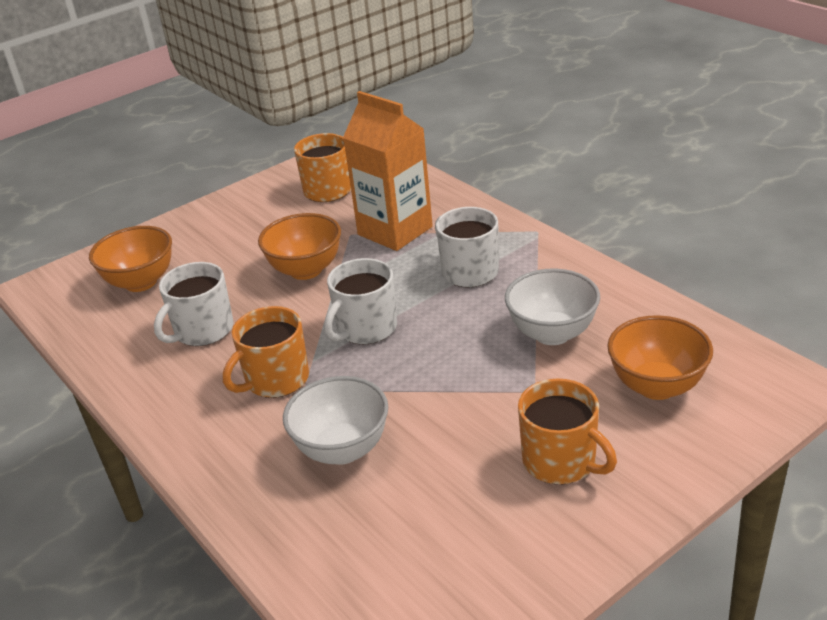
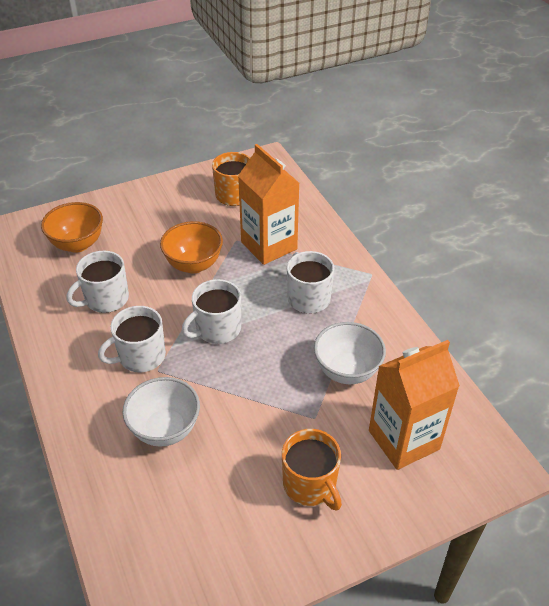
camera: 10 degrees right, 10 degrees up
(276, 380) = (141, 356): orange mug -> white mug
(657, 386) = (404, 440): orange bowl -> orange carton

